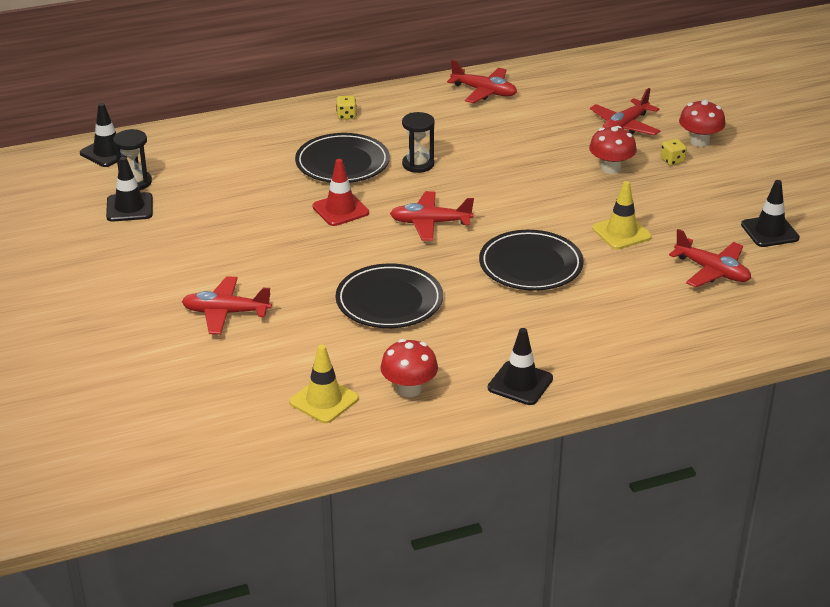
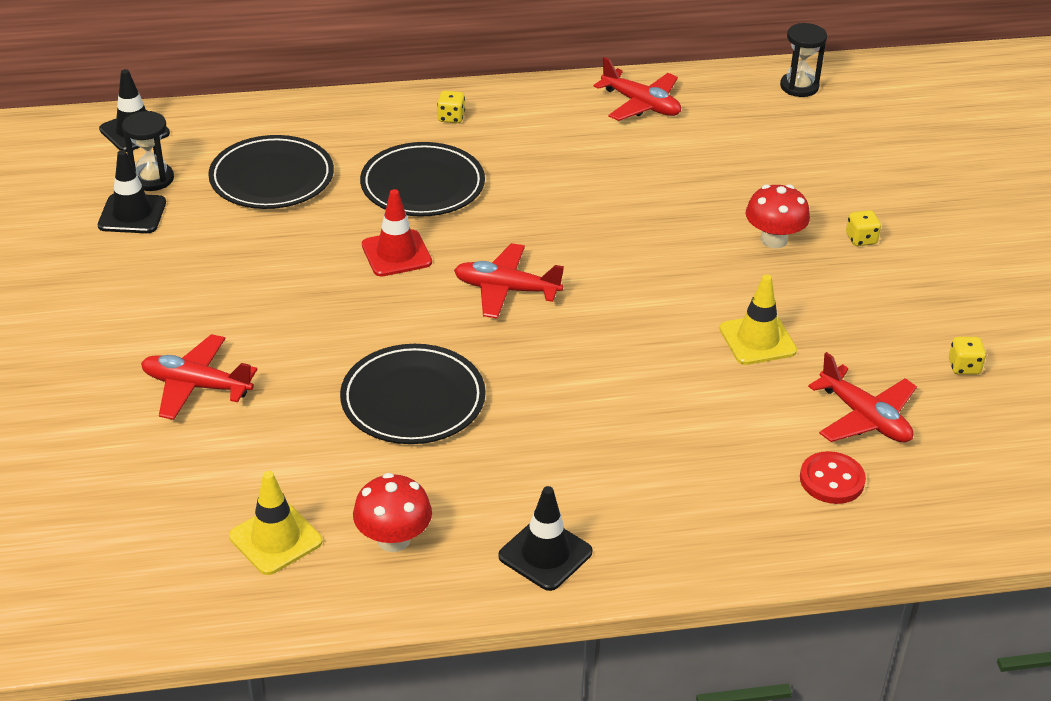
camera: 10 degrees right, 5 degrees up
(418, 164) = (519, 200): black hourglass -> black hourglass (799, 87)
(530, 265) = (618, 372): black plate -> black plate (272, 178)
(625, 126) = (812, 178): red plane -> none
(699, 141) = (907, 215): red mushroom -> none
(702, 312) = (832, 480): none -> red button
(769, 231) = (964, 367): black traffic cone -> yellow dice

